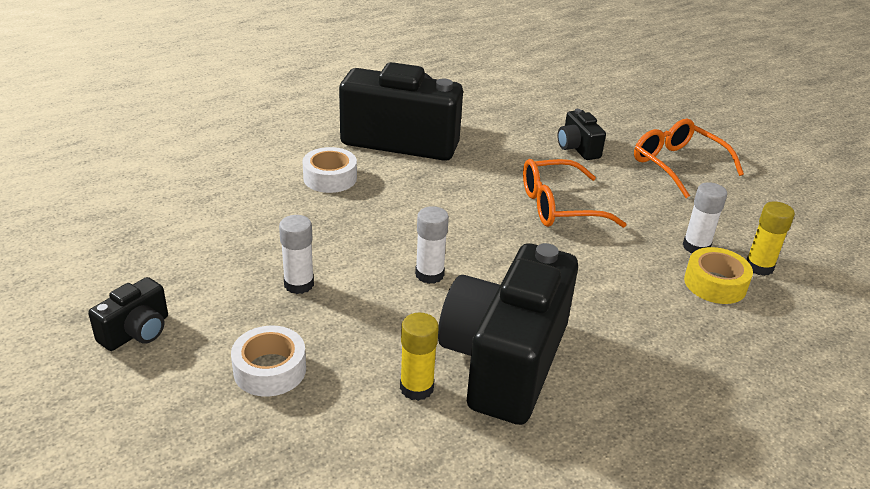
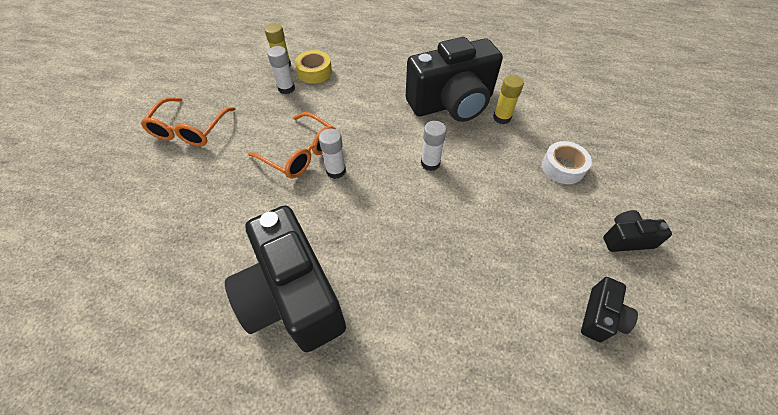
camera: 130 degrees left, 20 degrees up
(299, 284) = (508, 207): white glue stick -> white glue stick (336, 171)
(330, 178) = (398, 293): white tape -> none
(577, 148) = (207, 185): black camera -> black camera (600, 317)

